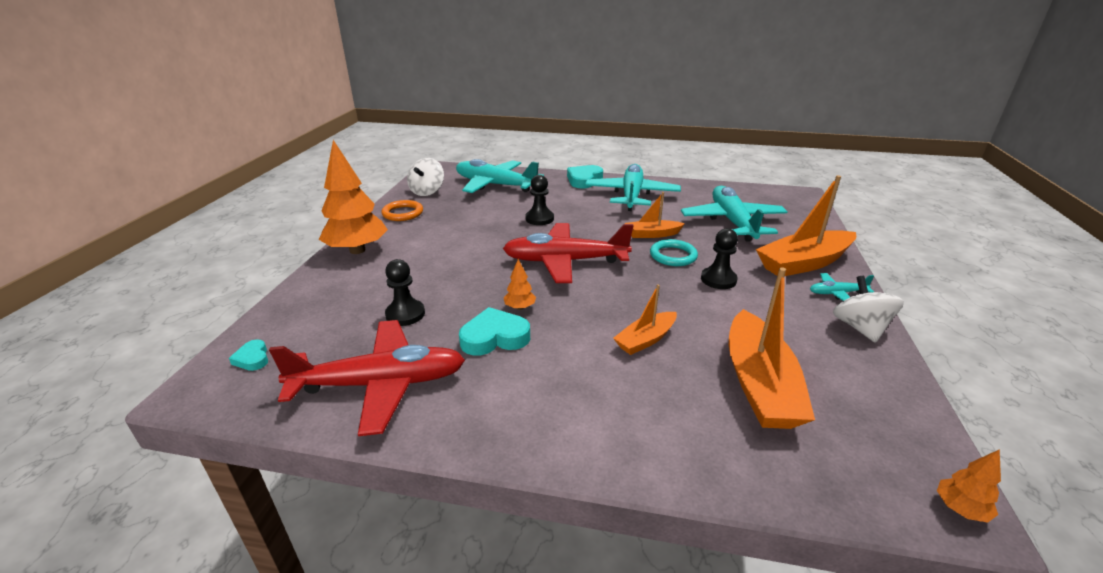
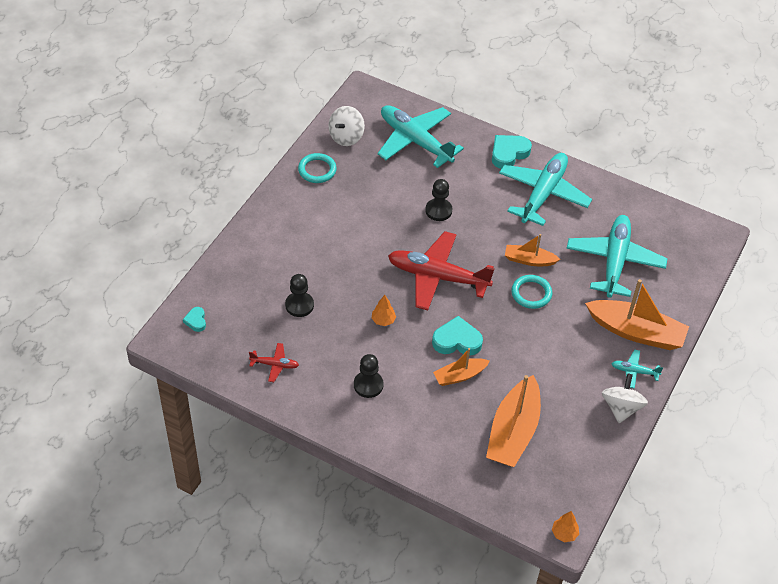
camera: 15 degrees right, 20 degrees up
(357, 250) = (272, 217): orange tree -> none
(380, 384) = (275, 365): red plane -> red plane, size x0.44
(403, 213) = (317, 170): orange ring -> turquoise ring
(494, 337) = (356, 345): turquoise heart -> turquoise heart (457, 341)
(718, 279) = (550, 331): black pawn -> black pawn (368, 385)
(803, 263) = (636, 332): orange boat -> orange boat turned 150 degrees counterclockwise

